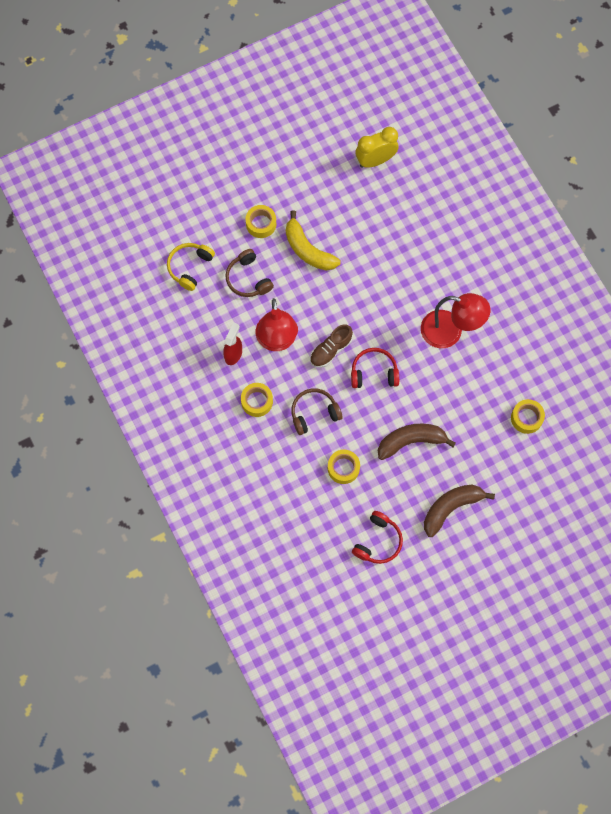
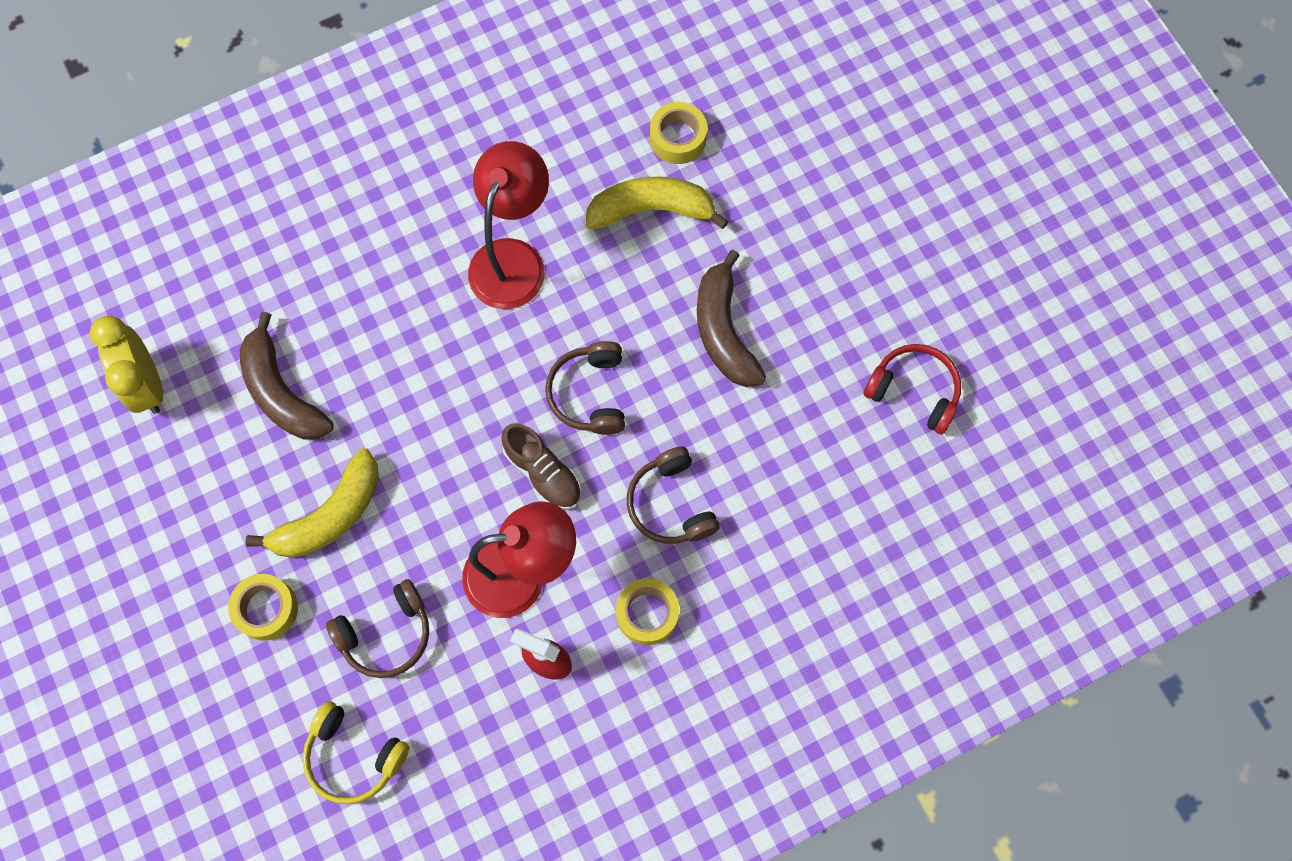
camera: 90 degrees left, 0 degrees up
(343, 468) = (778, 451): yellow tape -> none
(374, 372) = (590, 394): red headphones -> brown headphones
(451, 508) = (846, 267): brown banana -> brown banana (282, 392)
(481, 403) = (651, 210): none -> yellow banana

